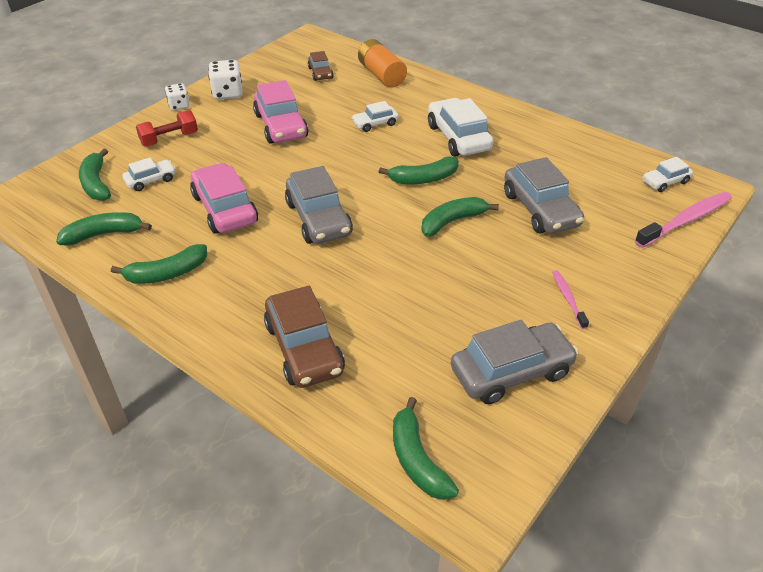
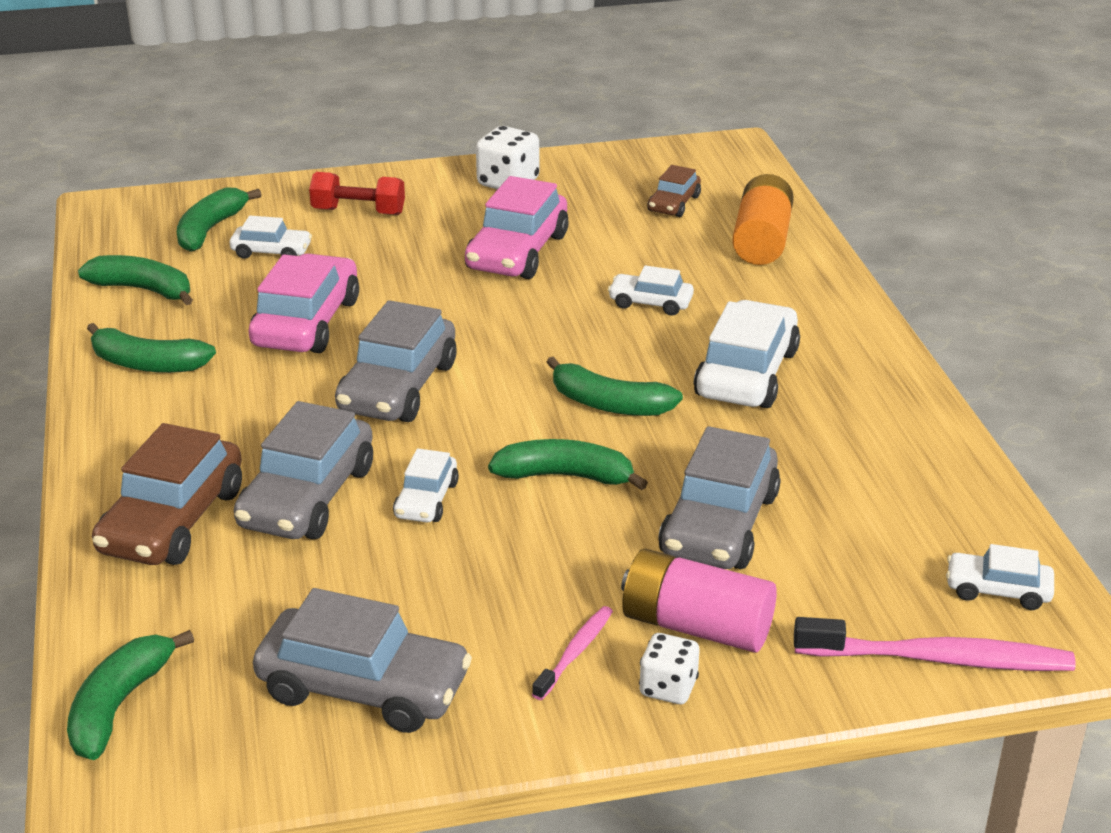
camera: 40 degrees right, 10 degrees down
(179, 106) = (426, 175): white dice -> white dice (668, 688)
(354, 296) = (307, 497): none -> grey car
(410, 266) = (426, 500): none -> white car
(593, 258) = (696, 626): none -> pink battery

